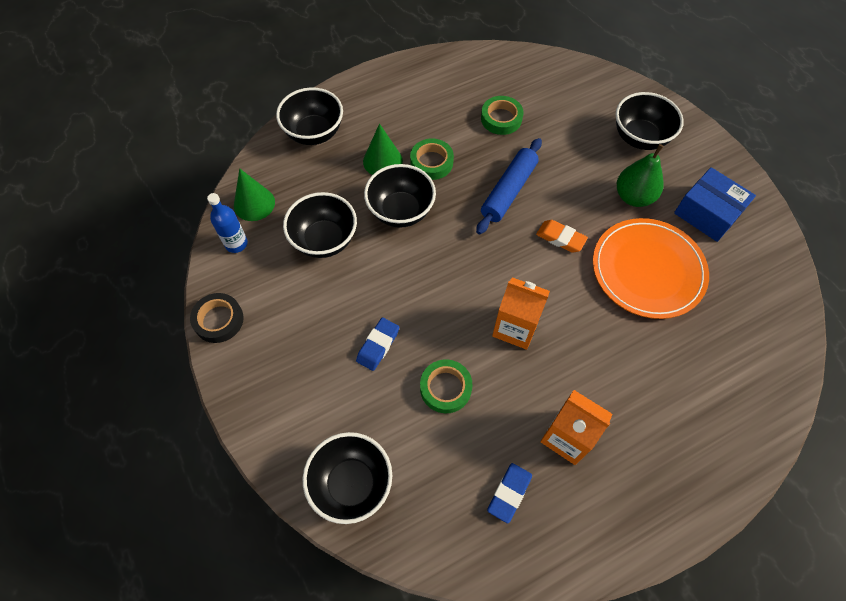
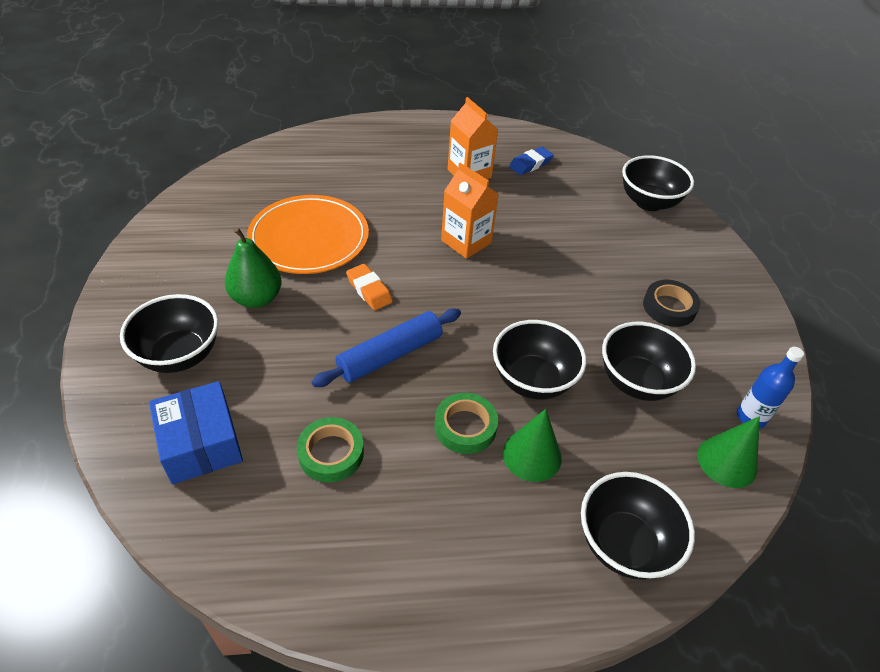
camera: 160 degrees left, 15 degrees down
(218, 320) = (768, 344): black tape -> black tape (669, 307)
(378, 345) = (602, 271): blue eraser -> none
(445, 388) = (551, 226): green tape -> none
(707, 213) = (200, 258): blue box -> blue box (201, 443)

